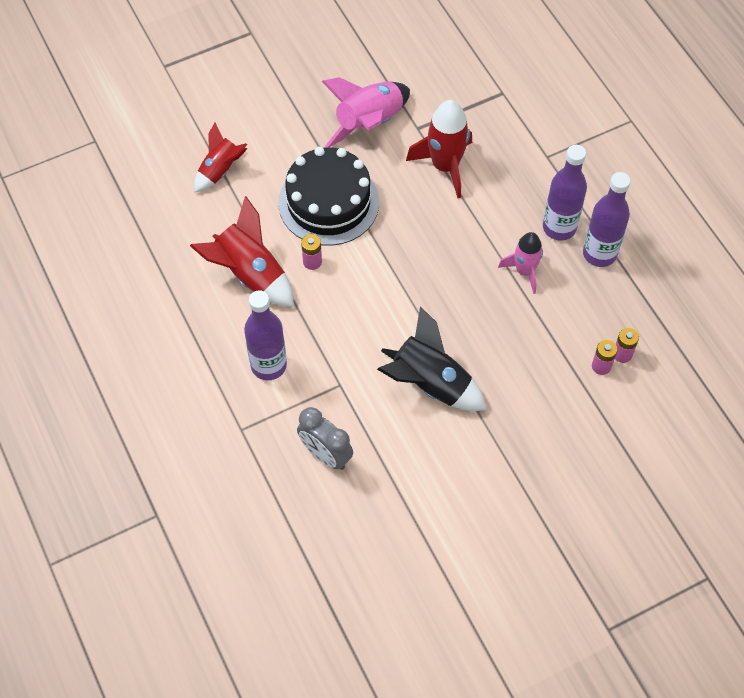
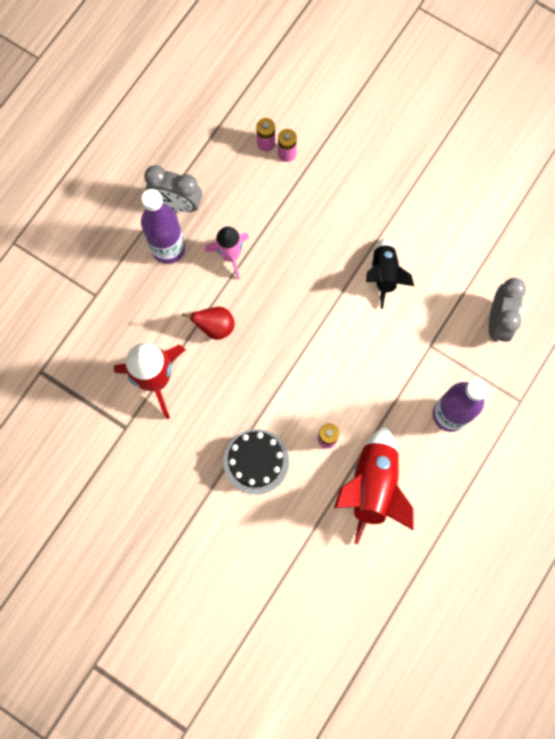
camera: 120 degrees left, 15 degrees up
(220, 170) = (279, 586): red rocket -> none
(328, 202) = (256, 461): black cake -> black cake, size x0.62
(369, 123) = (144, 476): pink rocket -> none
(430, 383) = (384, 275): black rocket -> black rocket, size x0.64
(464, 228) = (215, 327): none -> red pear
(599, 253) = (177, 204): purple bottle -> grey clock

